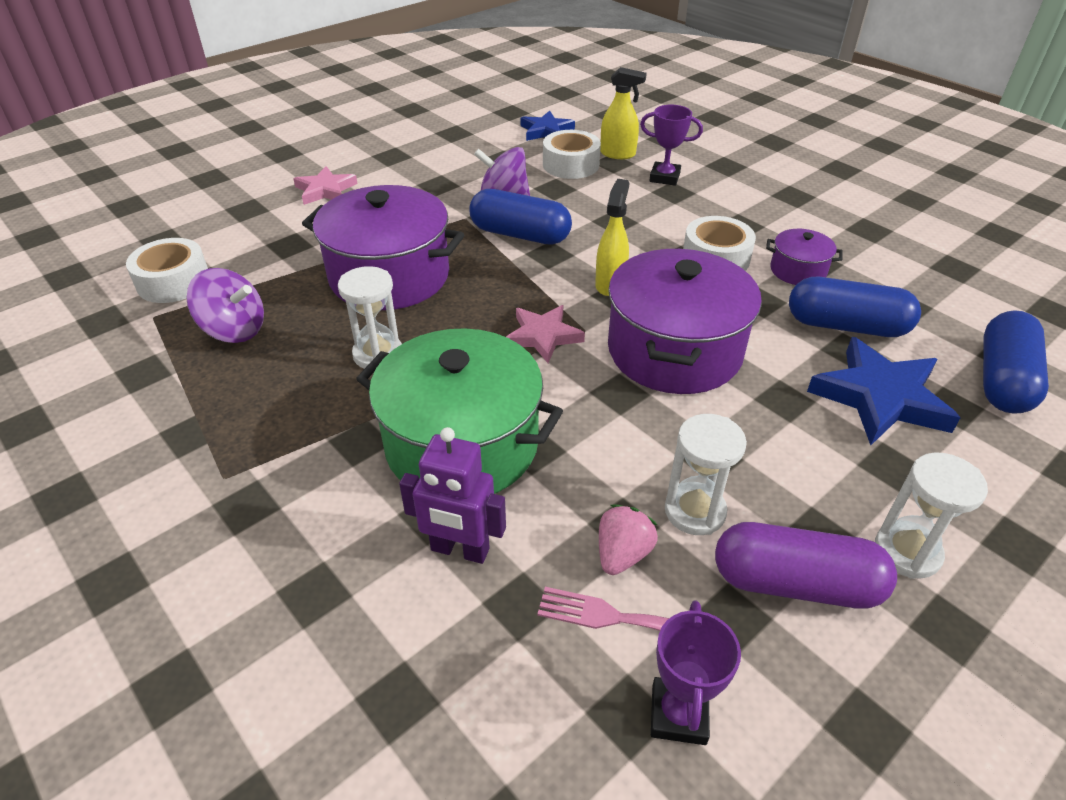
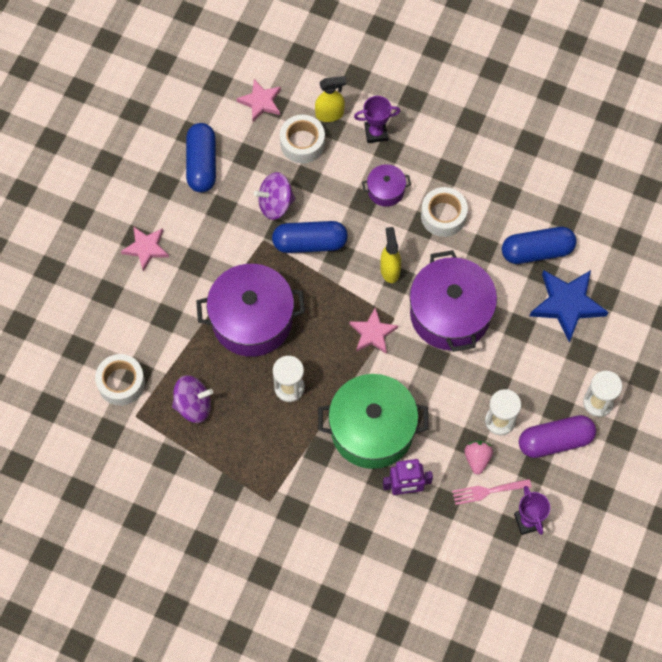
camera: 25 degrees left, 25 degrees up
(546, 131) = (261, 102): blue star -> pink star
(798, 270) = (496, 208): purple pot -> purple pot (386, 190)
(1003, 380) = (626, 263): blue capsule -> blue capsule (202, 164)

